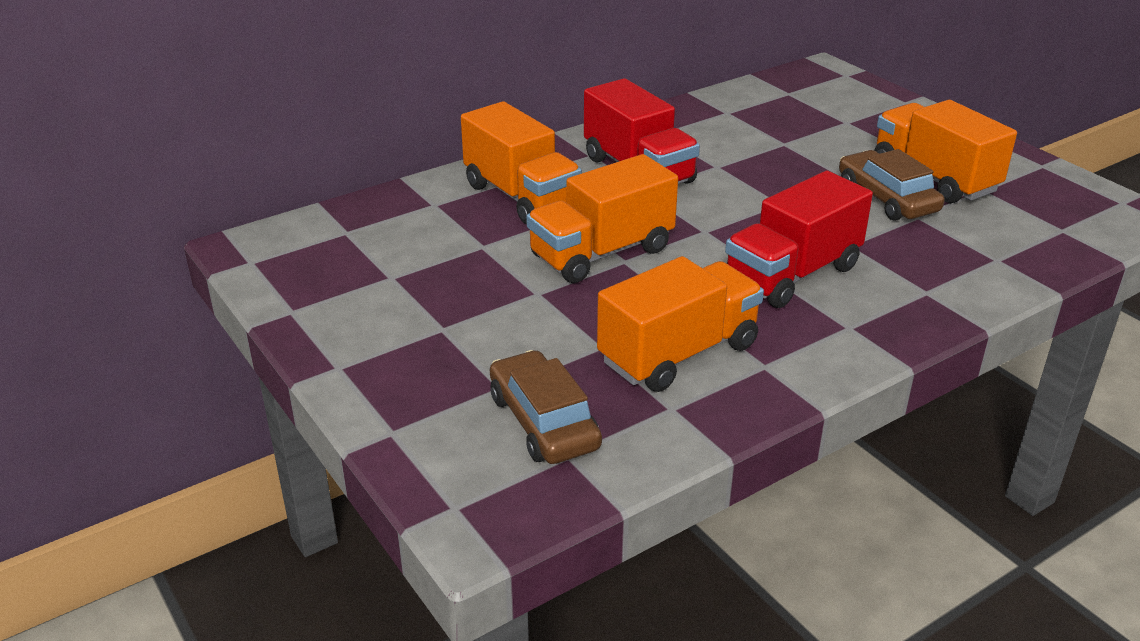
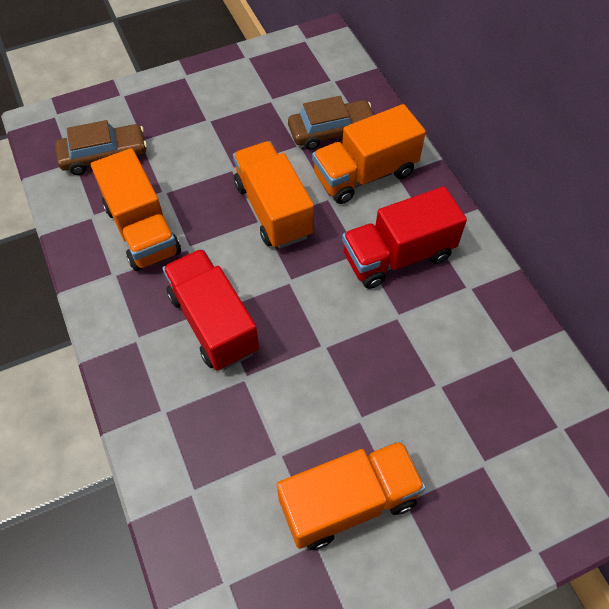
camera: 100 degrees right, 25 degrees up
(887, 198) = (316, 440): brown car -> brown car (331, 131)

